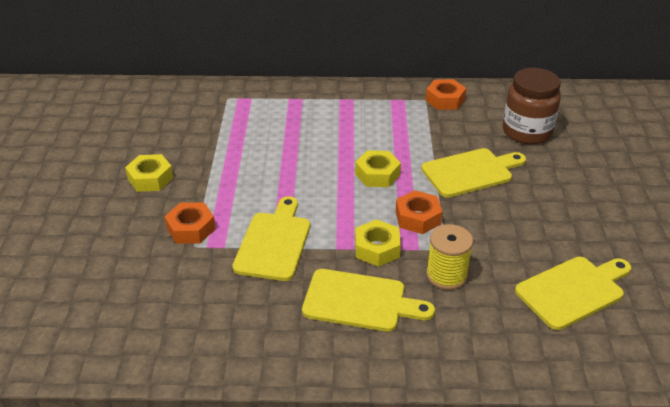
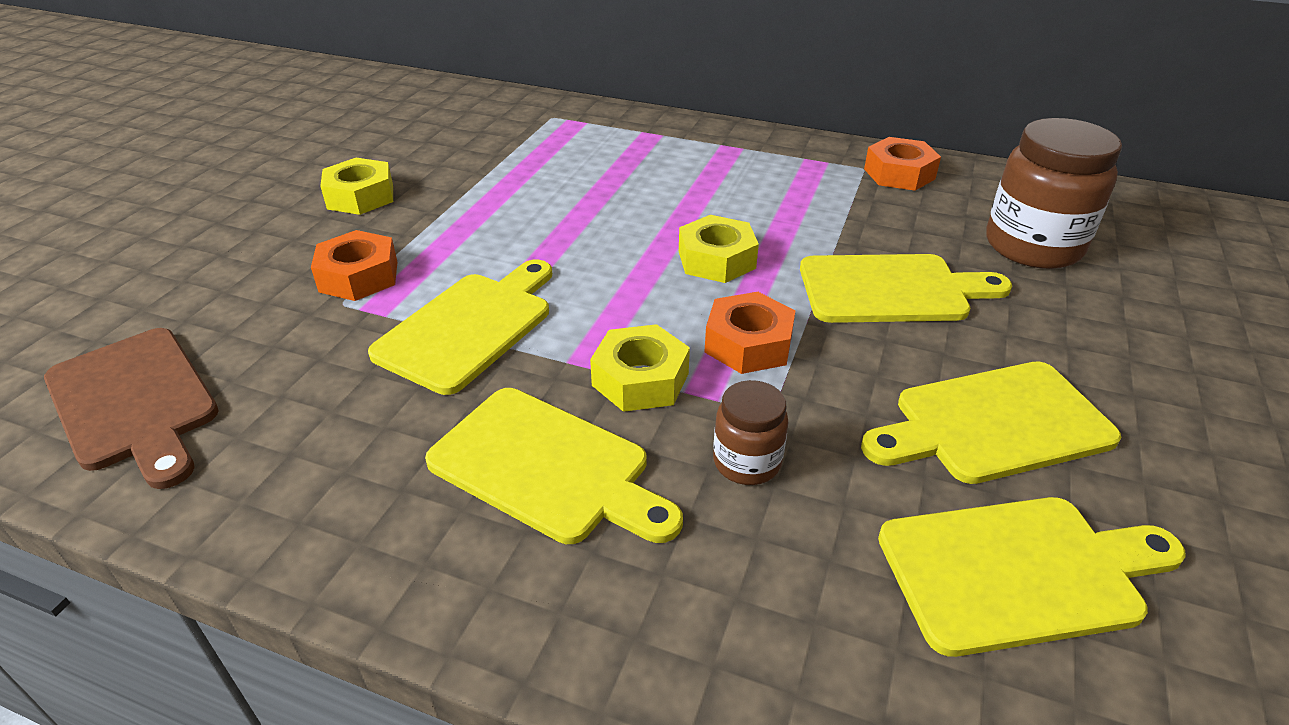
camera: 20 degrees right, 0 degrees up
(128, 326) = (135, 402): none -> brown cutting board
(446, 275) = (747, 462): yellow spool -> brown jar
(542, 230) = (994, 424): none -> yellow cutting board

